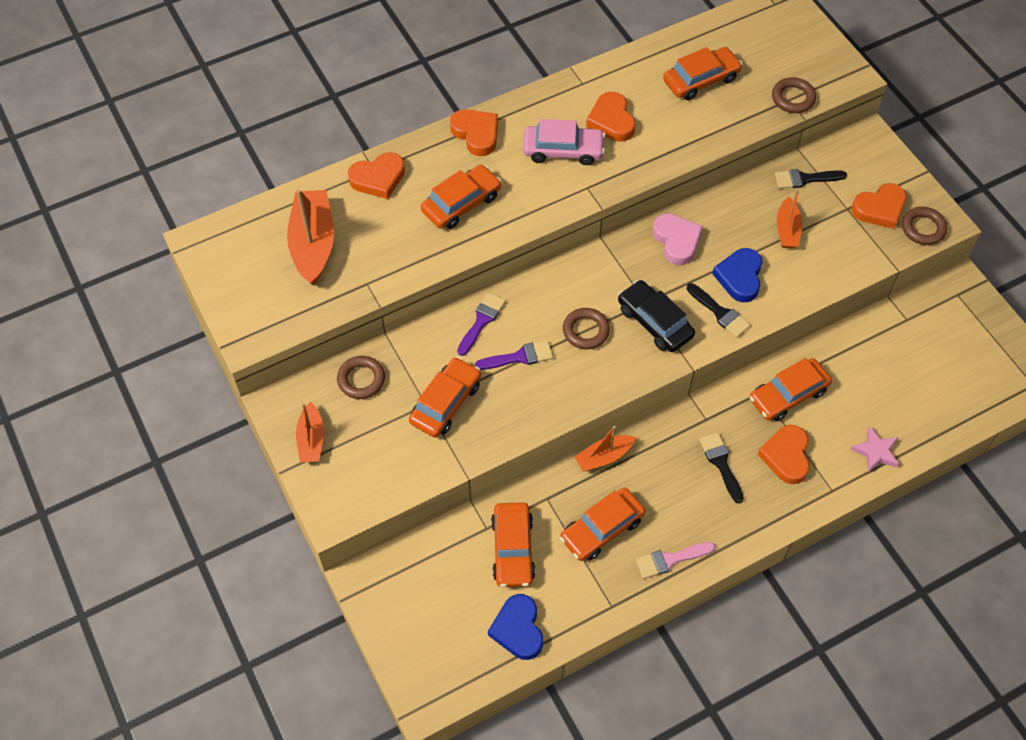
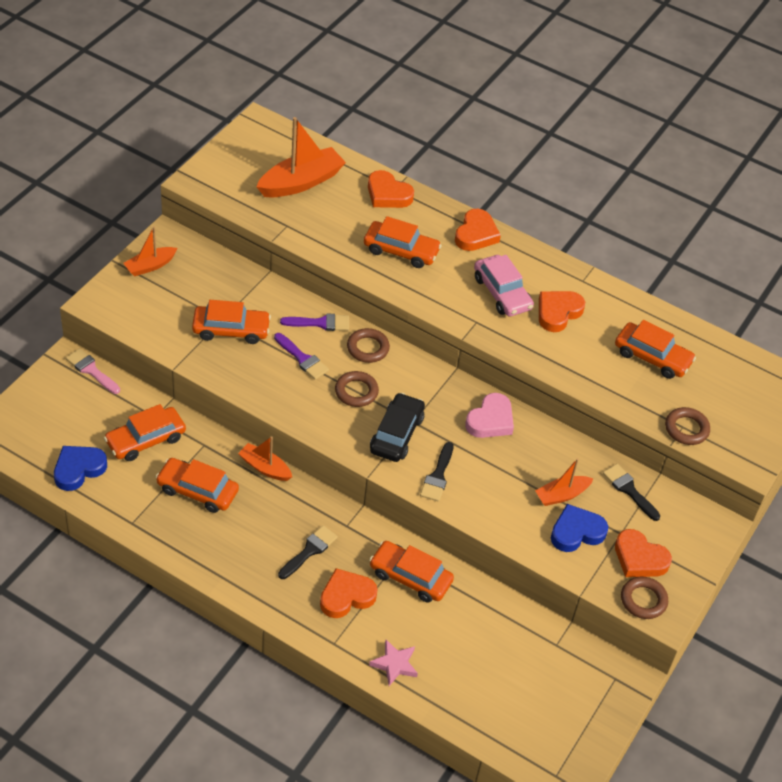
camera: 55 degrees right, 10 degrees down
(361, 379) = (219, 273): brown ring -> brown ring (368, 348)
(670, 560) = (196, 547): pink brush -> pink brush (91, 370)
(739, 277) = (485, 477): blue heart -> blue heart (576, 532)

